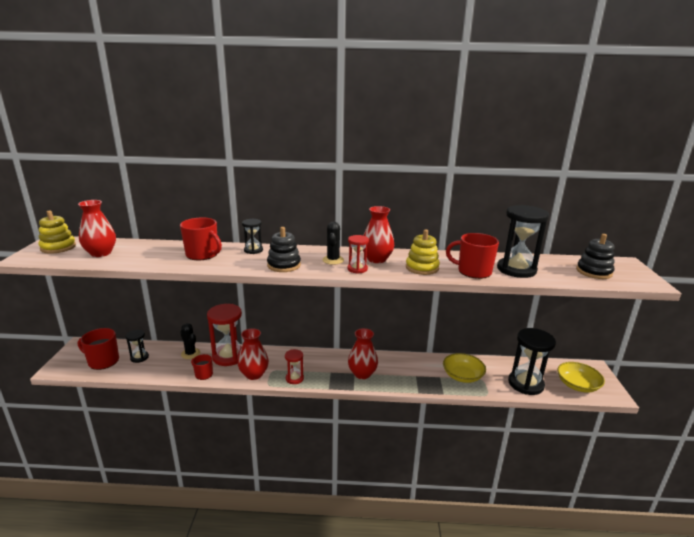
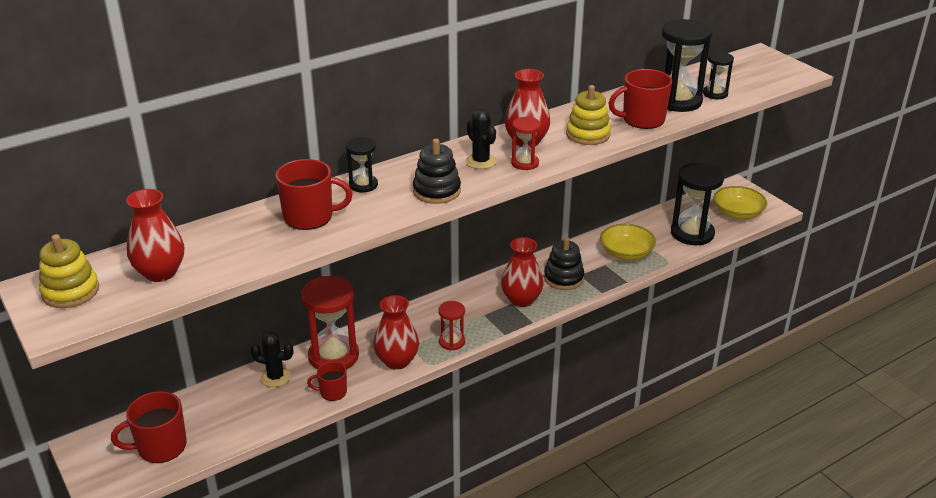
camera: 35 degrees left, 10 degrees up
(139, 357) = (208, 416): black hourglass -> black hourglass (715, 94)
(594, 272) = (746, 77): black stacking toy -> black stacking toy (563, 278)

